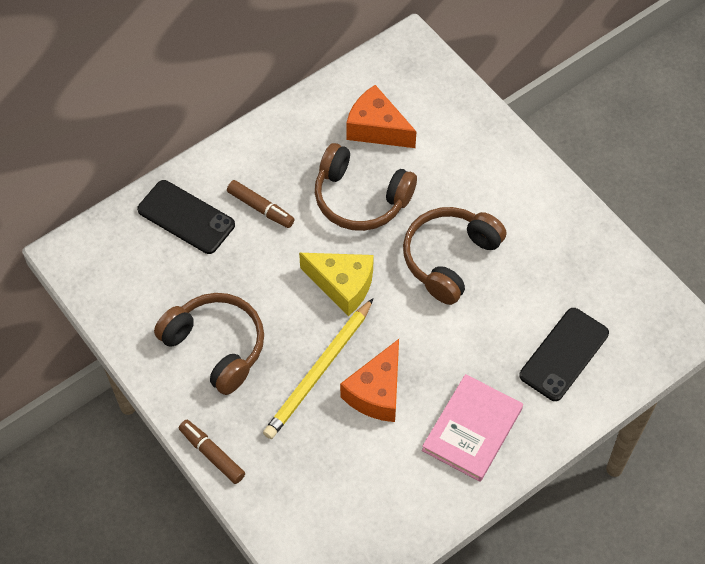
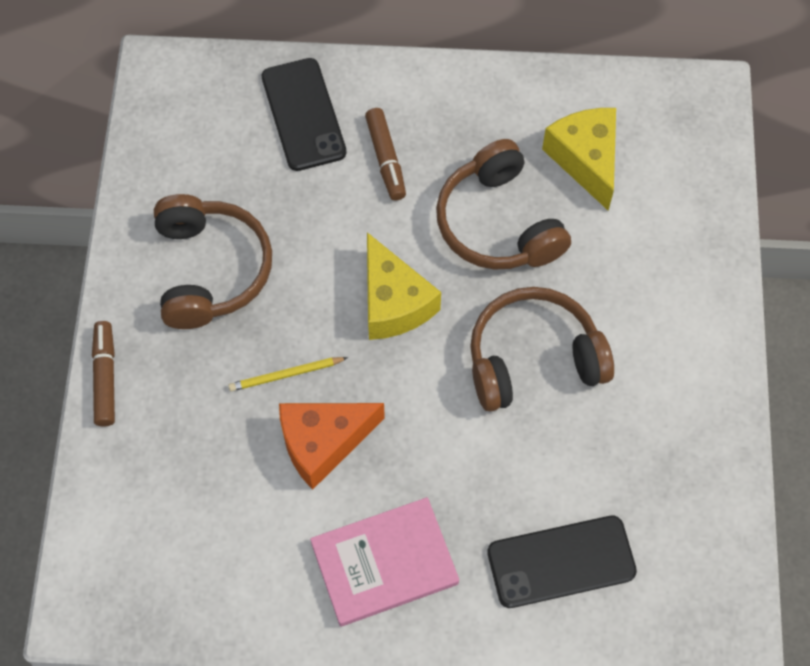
camera: 40 degrees right, 5 degrees up
(319, 371) = (286, 375): yellow pencil -> yellow pencil, size x0.50
(376, 128) = (585, 160): orange cheese -> yellow cheese

